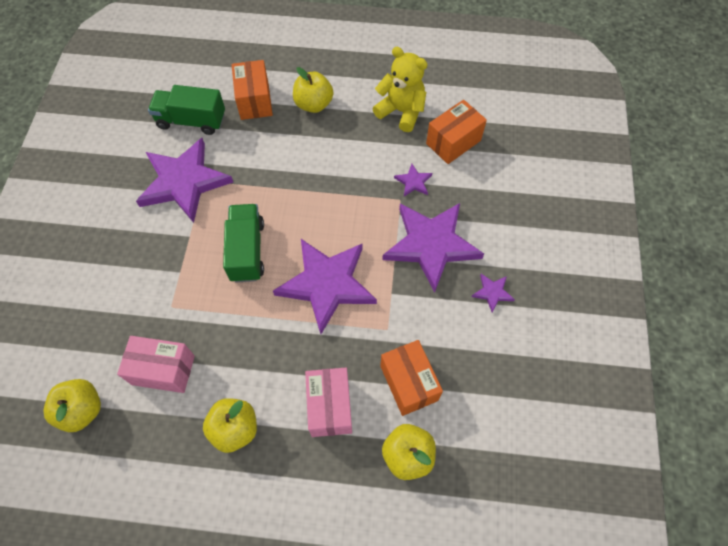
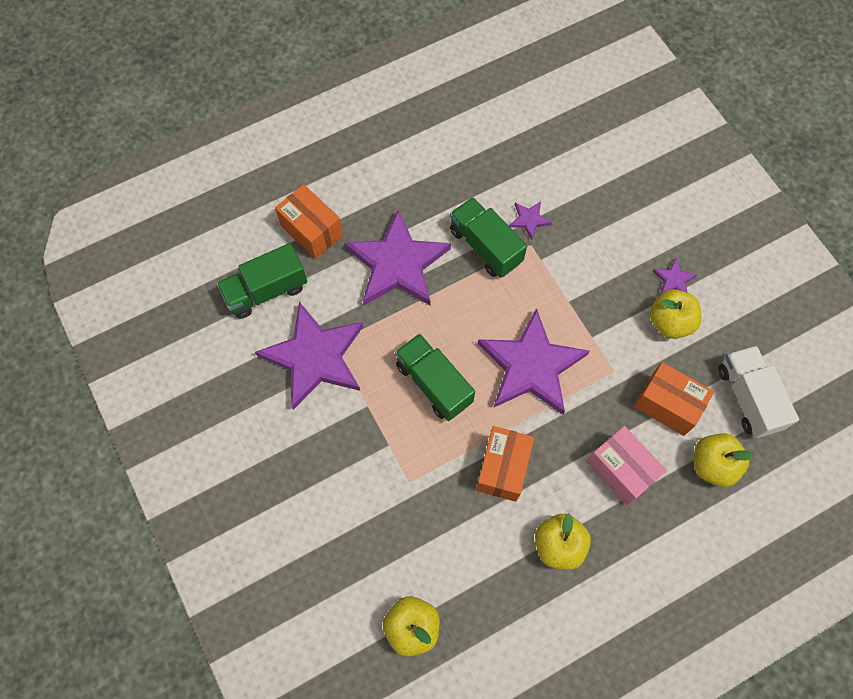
camera: 35 degrees left, 5 degrees up
(163, 370) = (453, 541): pink box -> none
(313, 104) = (373, 199): yellow apple -> yellow apple (670, 322)
(365, 181) = (485, 246): none -> green truck
(401, 111) = (463, 156): yellow teddy bear -> none
(431, 245) = (591, 270): purple star -> purple star (397, 264)
(453, 142) = (534, 158): orange box -> orange box (502, 468)
(481, 423) = (748, 398): none -> white truck

